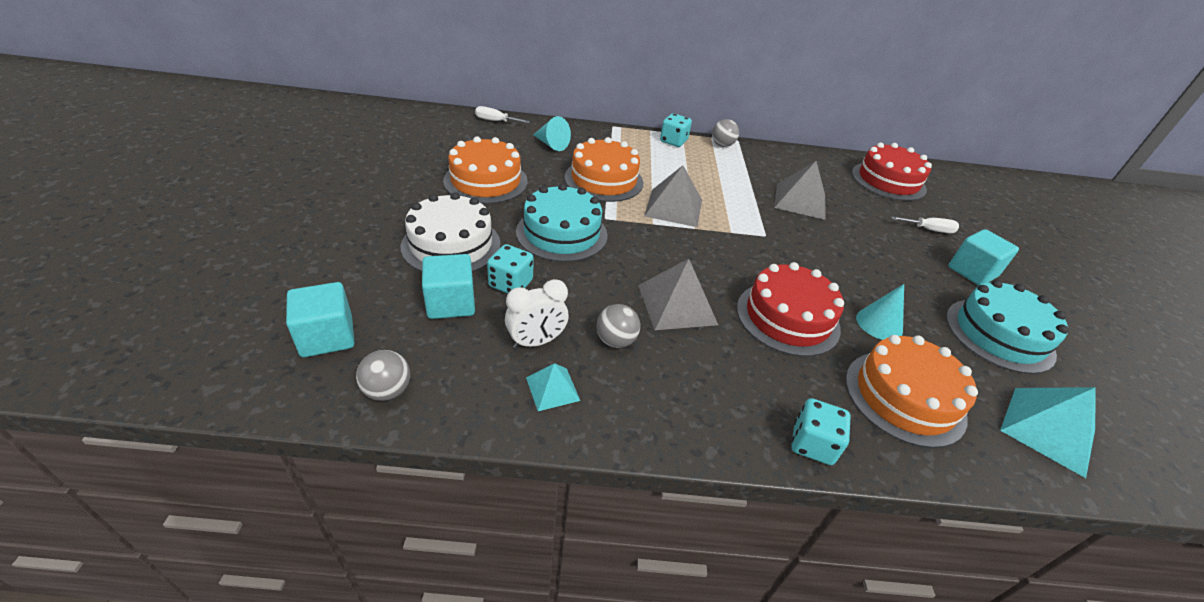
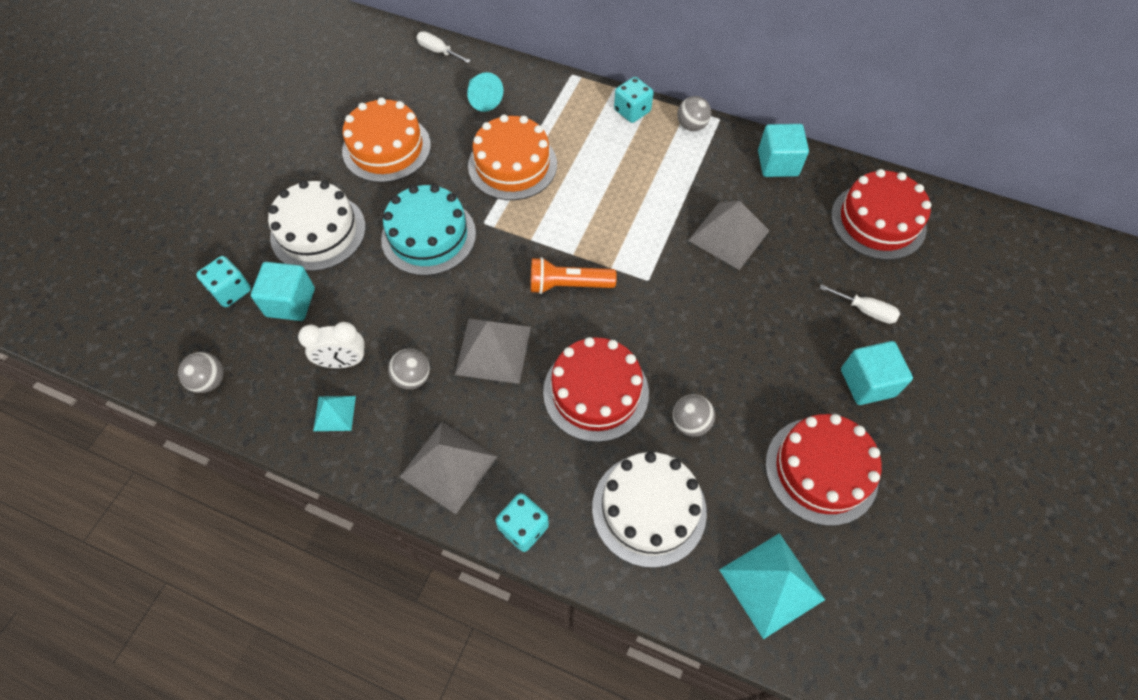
camera: 25 degrees right, 20 degrees up
(327, 337) = (183, 316): turquoise cube -> turquoise cube (777, 163)
(511, 284) = (351, 291): turquoise dice -> turquoise dice (231, 291)
(674, 207) = (567, 220): grey pyramid -> grey pyramid (448, 466)
(706, 248) = (568, 285): none -> orange flashlight
(879, 324) = (690, 423): turquoise cone -> grey ball
(904, 397) = (649, 509): orange cake -> white cake
(999, 335) = (821, 470): turquoise cake -> red cake

